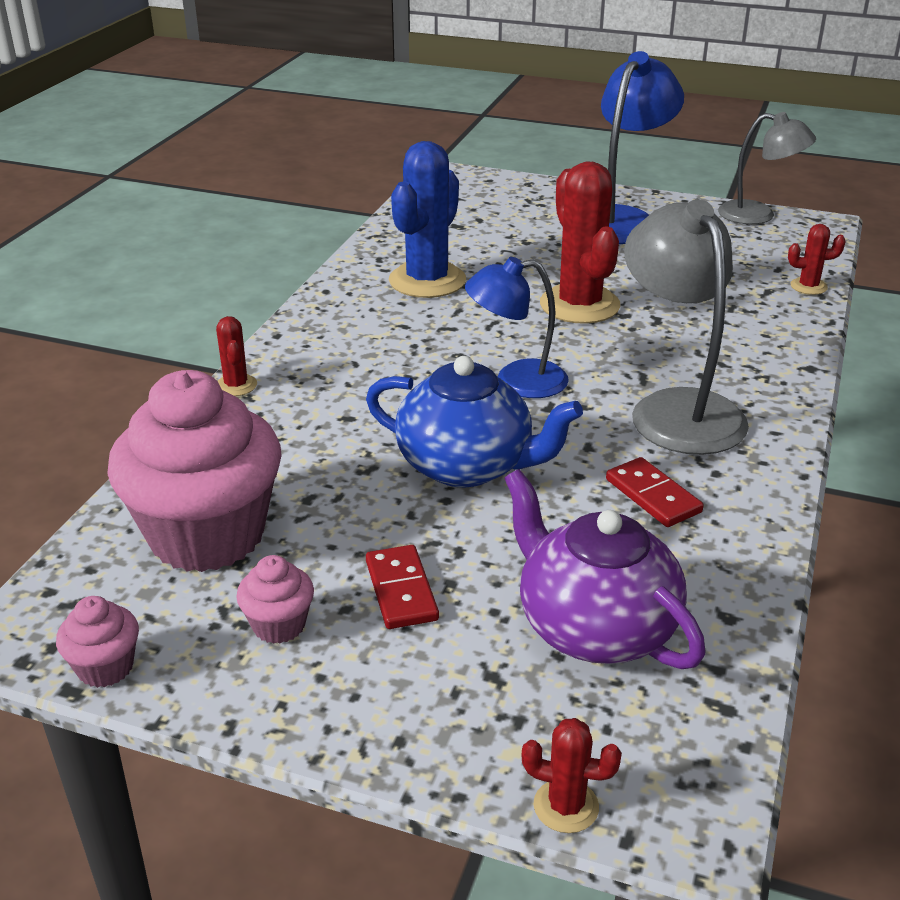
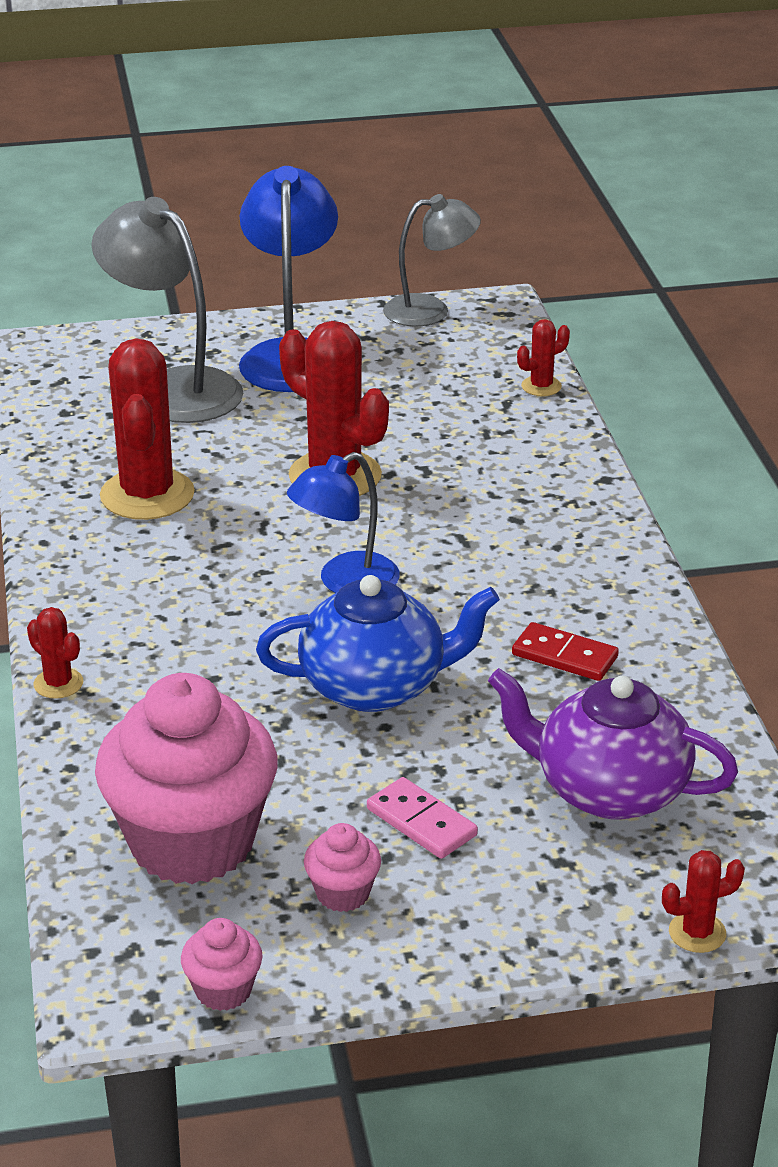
camera: 30 degrees left, 0 degrees up
(401, 590) = (421, 822): red domino -> pink domino
(427, 281) = (147, 495): blue cactus -> red cactus
(677, 409) = (520, 562): grey lamp -> grey lamp (173, 388)

